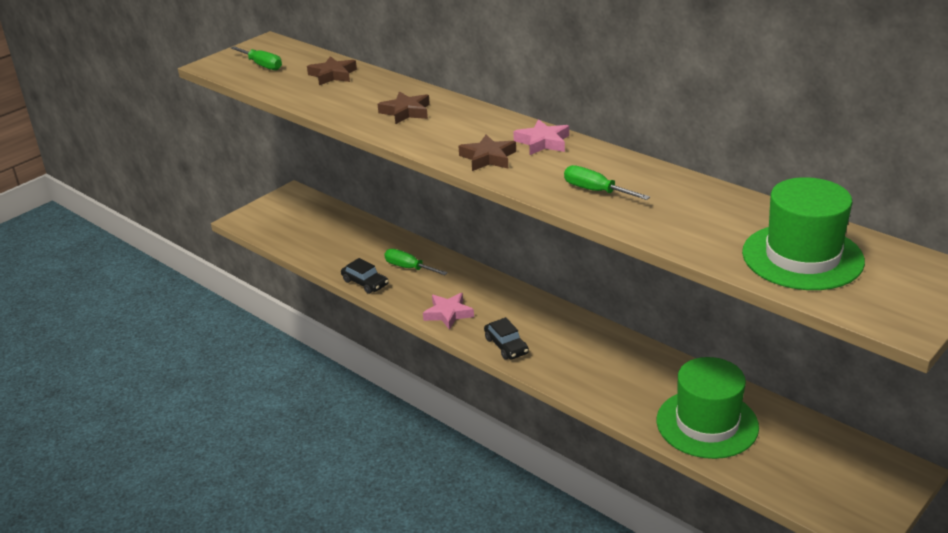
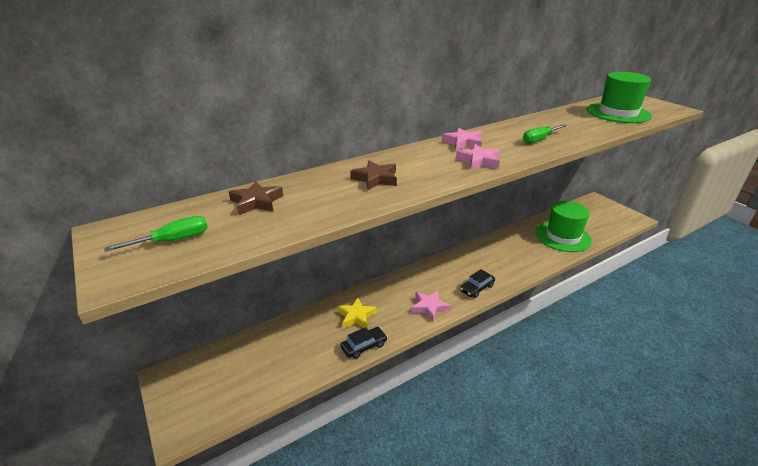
camera: 75 degrees left, 0 degrees up
(409, 268) = (356, 316): green screwdriver -> yellow star
(488, 158) = (479, 161): brown star -> pink star
(506, 346) = (477, 288): black car -> black car turned 150 degrees clockwise

